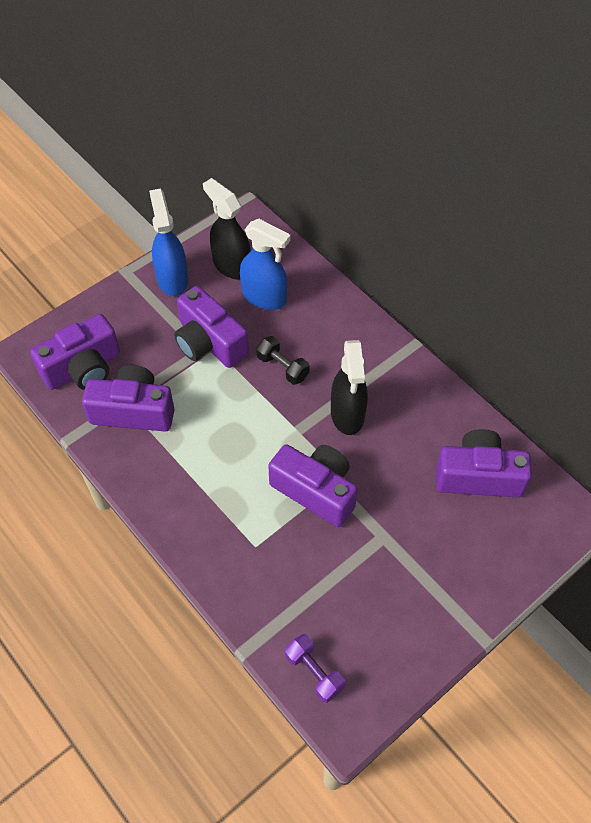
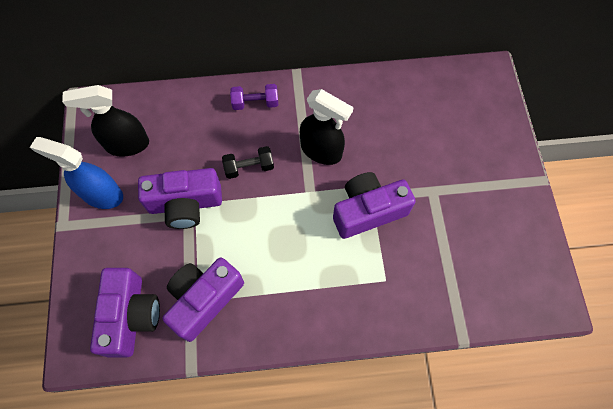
camera: 55 degrees left, 10 degrees up
(264, 297) = (177, 140): blue spray bottle -> none
(314, 672) = (507, 301): purple dumbbell -> purple dumbbell (255, 103)
(478, 476) = (425, 105): purple camera -> none

